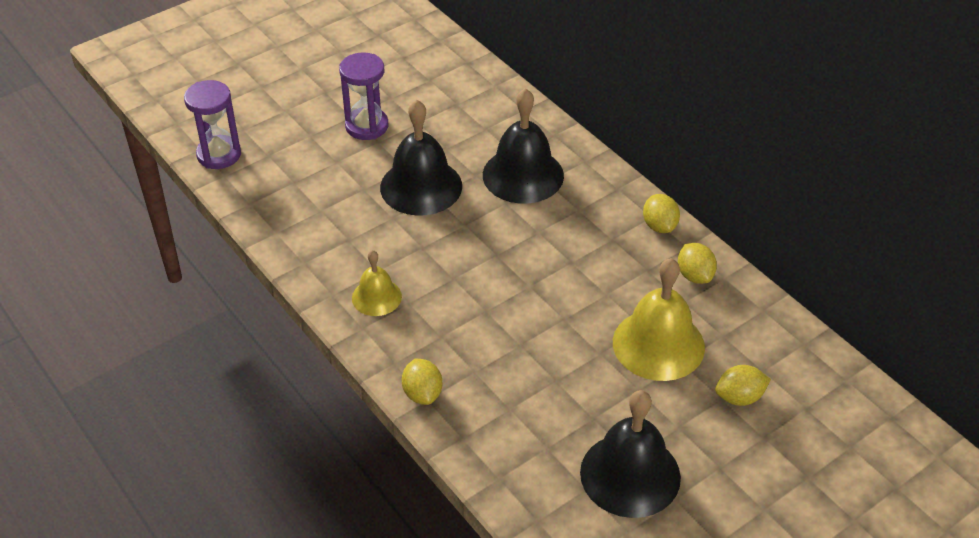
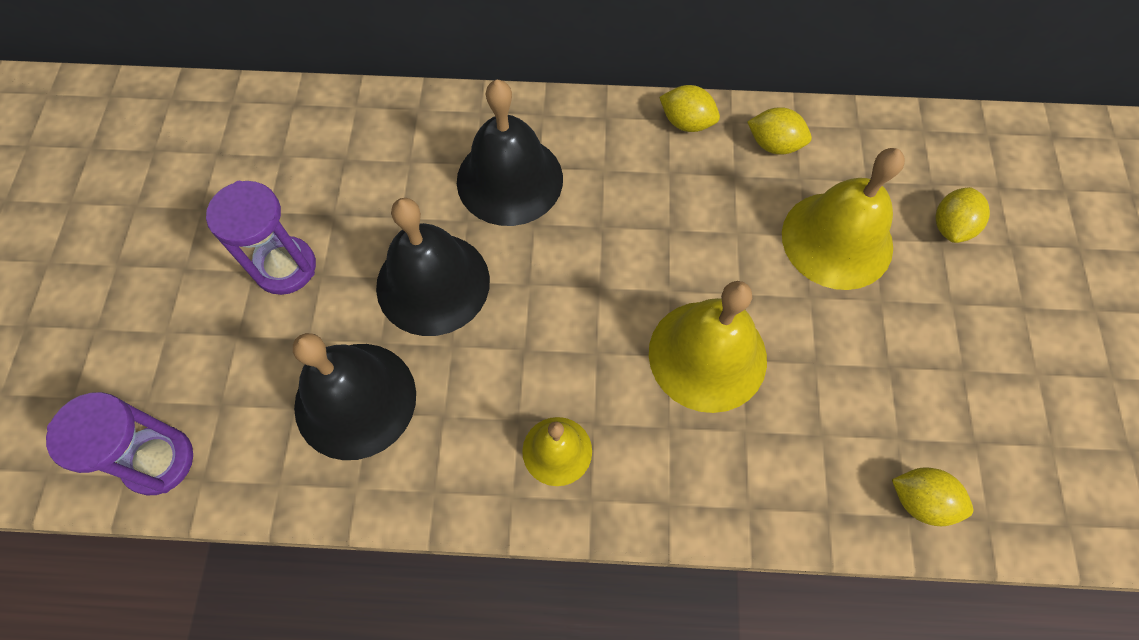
camera: 50 degrees left, 20 degrees up
(422, 393) = (737, 507): yellow lemon -> yellow lemon (920, 501)
(505, 327) = (707, 355): none -> yellow bell
(630, 474) = (983, 389): black bell -> black bell (355, 400)

